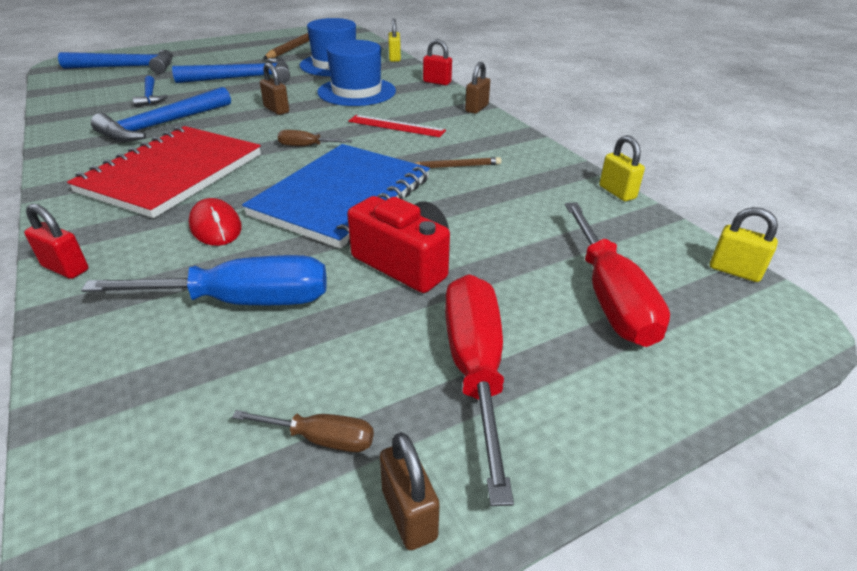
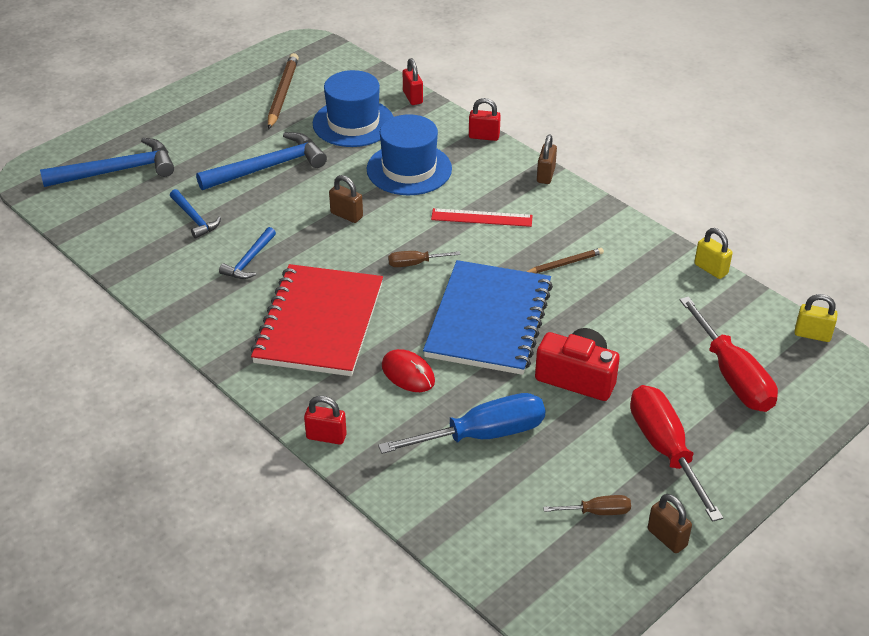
camera: 15 degrees left, 5 degrees up
(162, 125) = (249, 260): blue hammer -> blue hammer, size x0.56
(394, 58) = (412, 97): yellow padlock -> red padlock

